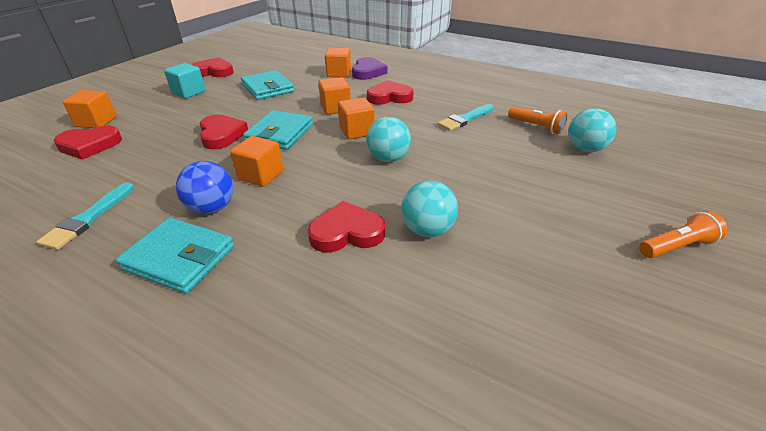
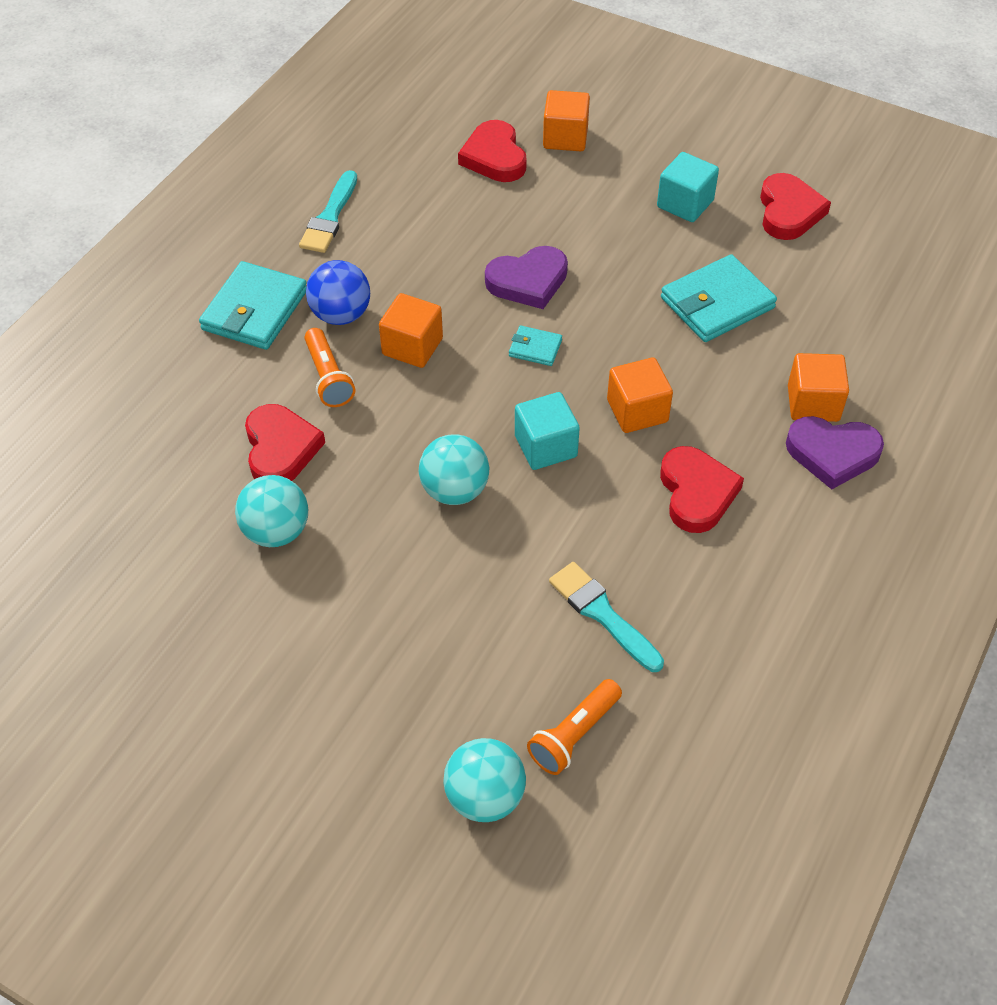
camera: 90 degrees right, 15 degrees up
(88, 218) = (330, 217): turquoise brush -> turquoise brush turned 90 degrees counterclockwise
(221, 135) = (528, 281): red heart -> purple heart
(280, 133) = (535, 348): turquoise wallet -> turquoise wallet, size x0.49
(357, 131) = (545, 446): orange cube -> turquoise cube
(676, 246) = (208, 823): orange flashlight -> orange flashlight (328, 377)

